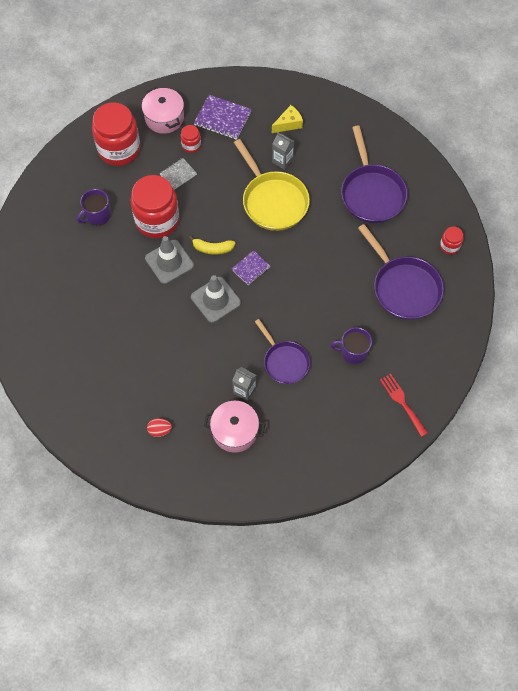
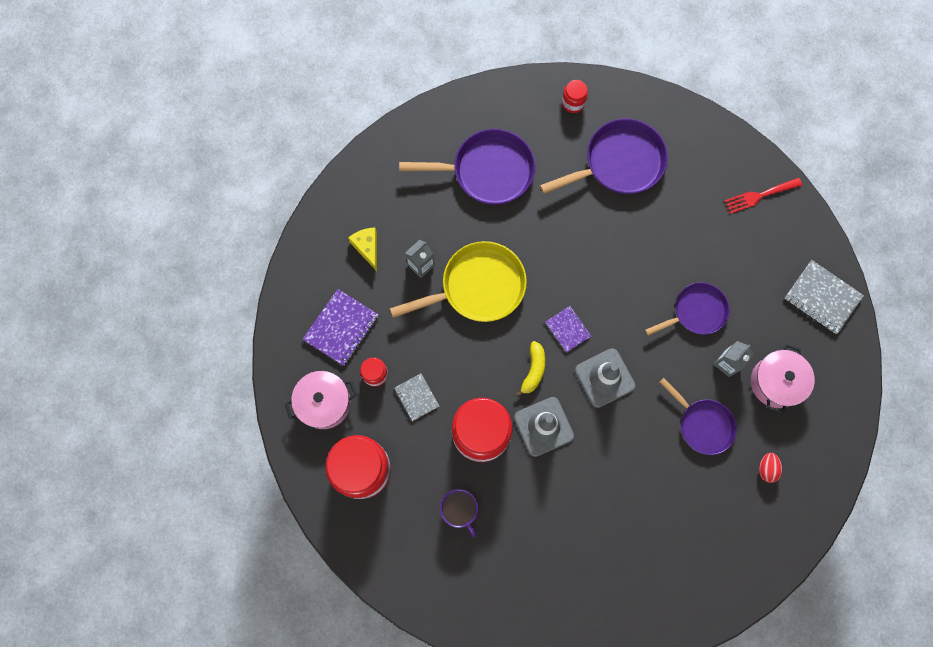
camera: 80 degrees left, 10 degrees up
(189, 377) = (703, 424): none -> purple pan
(318, 463) = (822, 297): none -> grey notebook
(353, 352) = (692, 234): purple mug -> none

